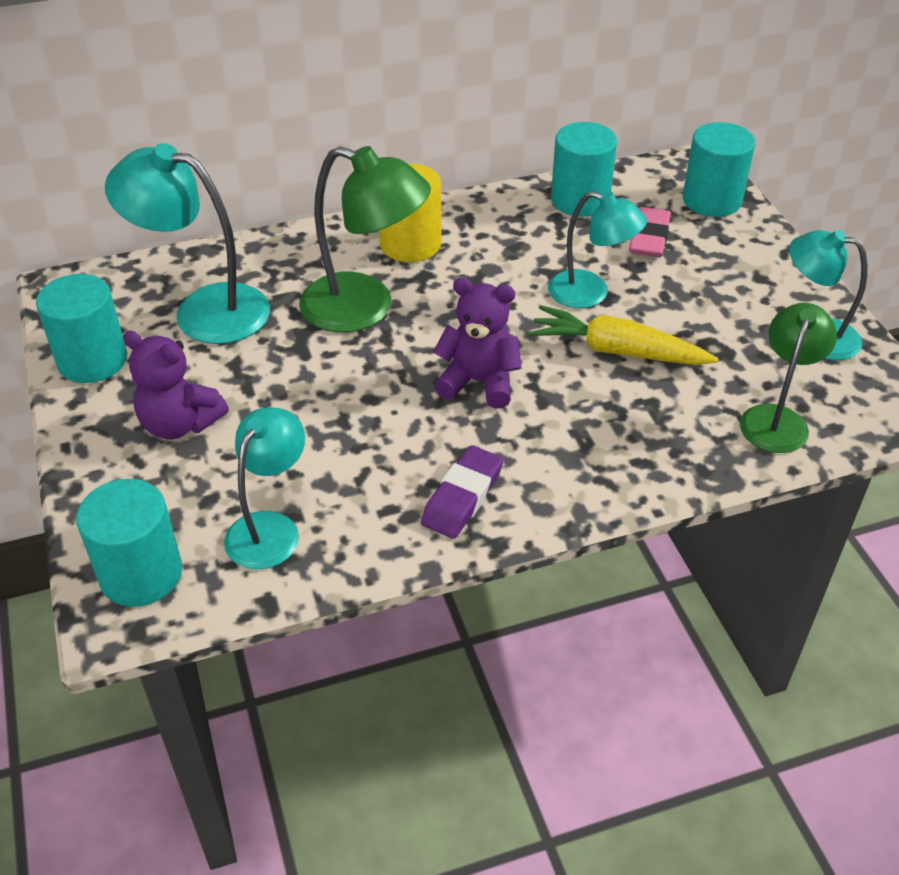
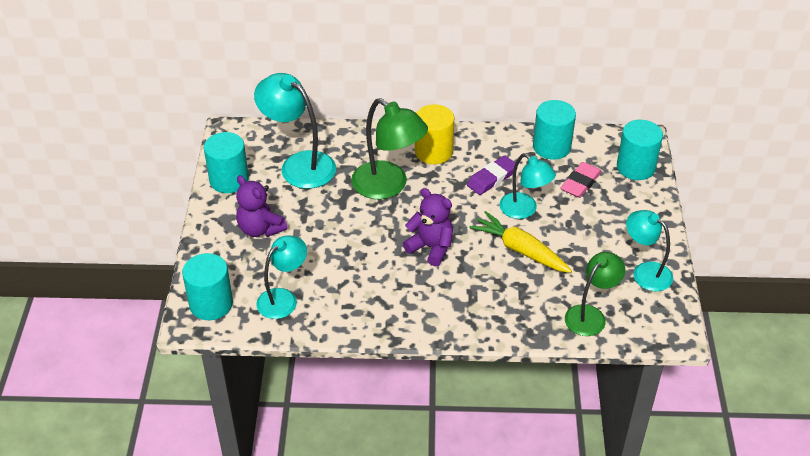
camera: 20 degrees right, 0 degrees up
(462, 497) = (390, 310): purple eraser -> purple eraser (492, 178)

